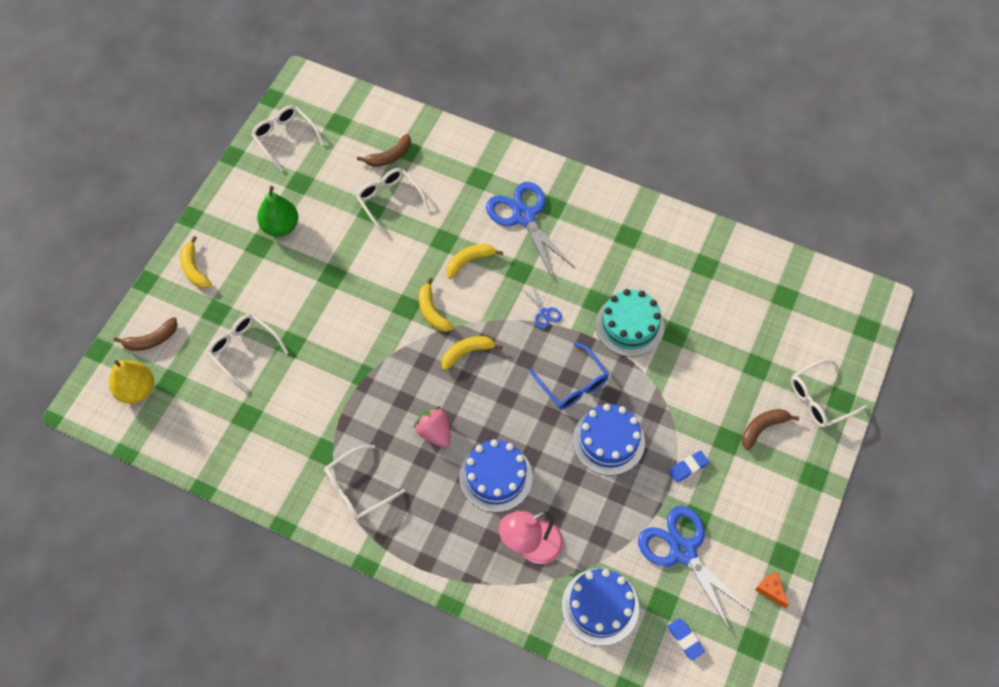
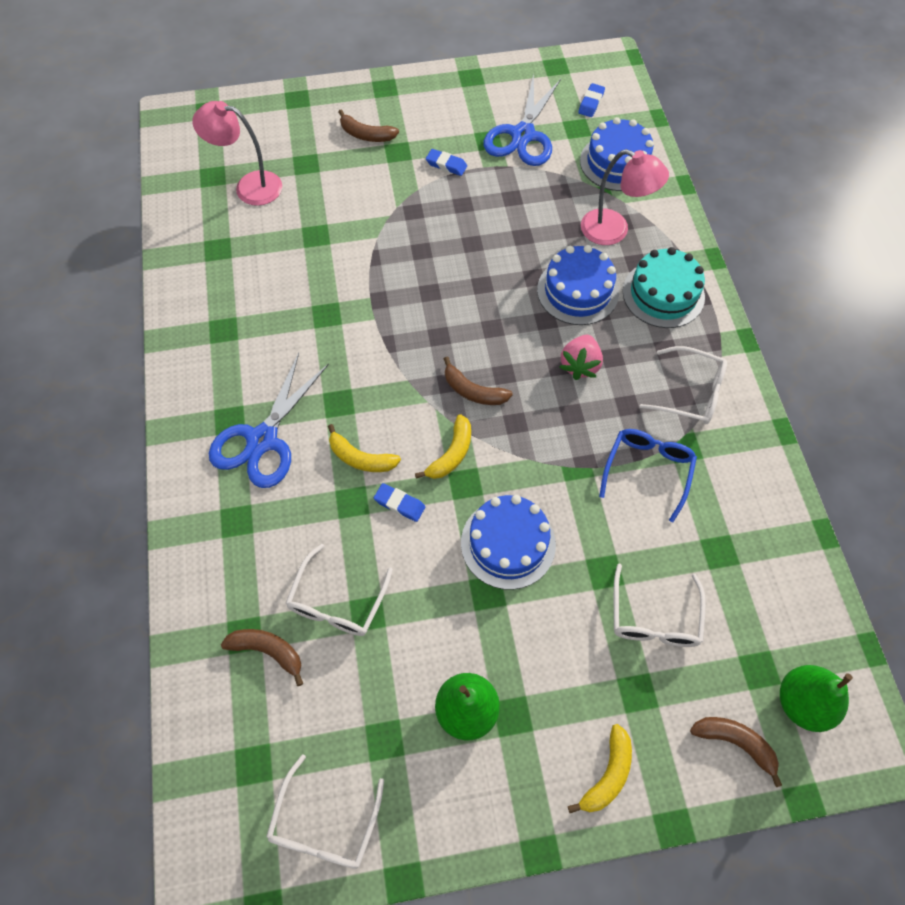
camera: 125 degrees left, 0 degrees up
(136, 390) = (802, 702): yellow pear -> green pear
(422, 264) = (399, 504): none -> blue eraser
(467, 353) = (473, 391): yellow banana -> brown banana
(544, 313) = (373, 351): blue scissors -> none
(573, 384) = (434, 284): blue glasses -> blue glasses (648, 470)
(608, 441) = (469, 229): blue cake -> blue cake (508, 543)
(629, 325) = (334, 274): turquoise cake -> turquoise cake (663, 294)
(757, 315) = (249, 186): none -> pink lamp
(770, 590) = (505, 74): orange cheese -> none
(819, 399) = (307, 111): white glasses -> none

